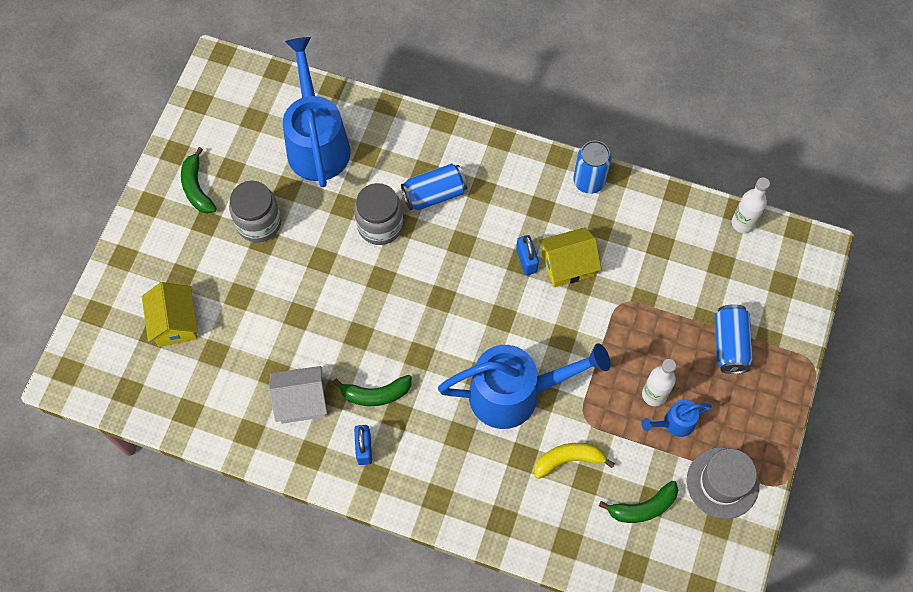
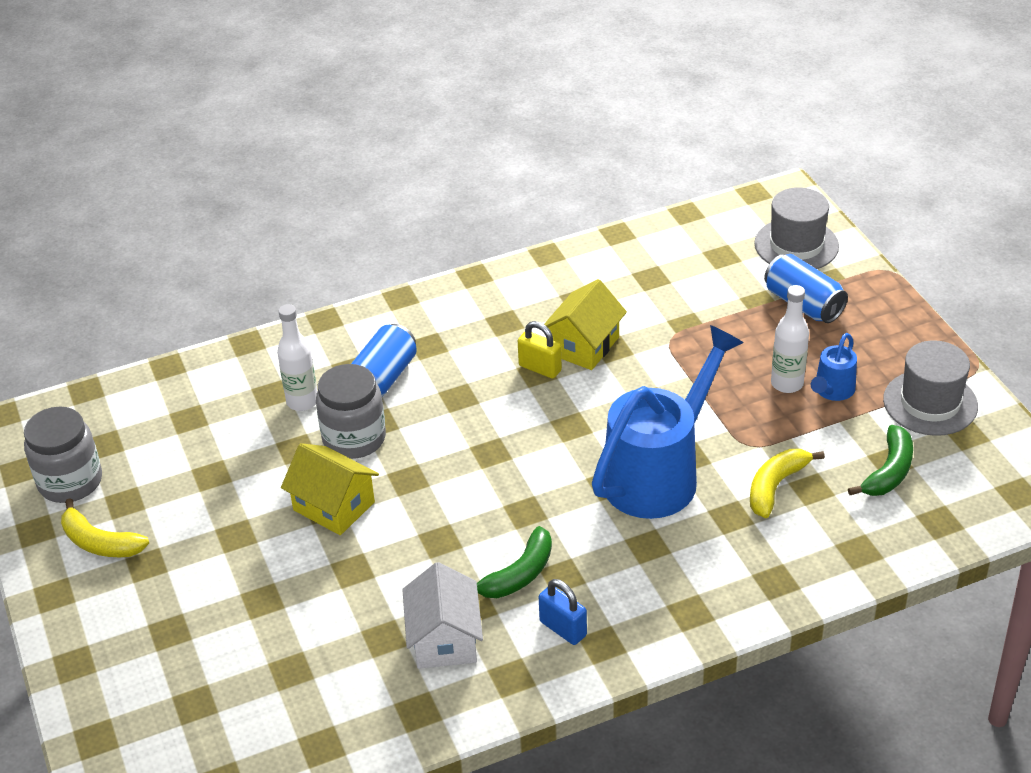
camera: 40 degrees left, 25 degrees down
(175, 323) = (210, 677): yellow house -> yellow house (334, 506)
(197, 188) = (100, 542): green banana -> yellow banana
(259, 223) = (212, 524): grey jar -> grey jar (70, 481)
(301, 401) = (444, 639): white house -> white house turned 45 degrees counterclockwise
(317, 142) = (202, 418): blue watering can -> none
(526, 260) = (540, 368): blue padlock -> yellow padlock
(589, 181) = (526, 275): blue can -> none
(743, 223) = (702, 217): white bottle -> white bottle (302, 401)
(777, 295) = (796, 245): none -> grey hat

